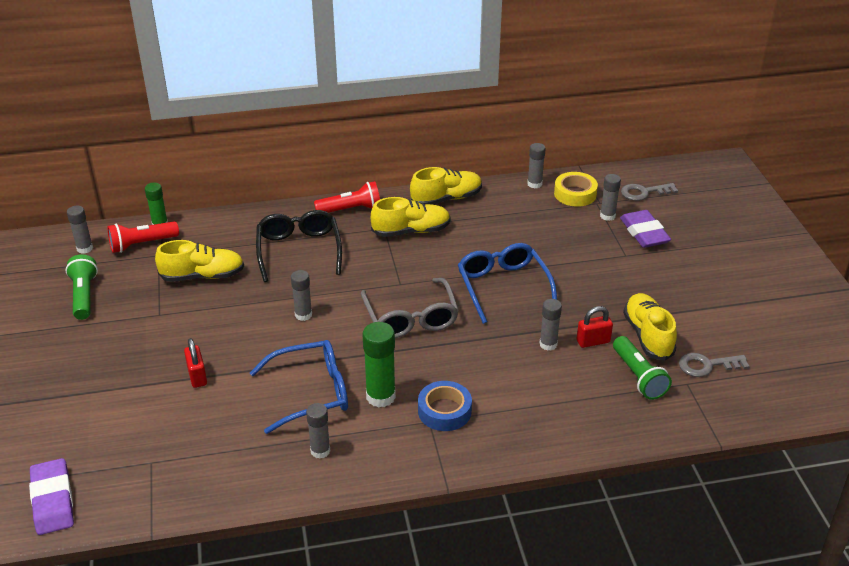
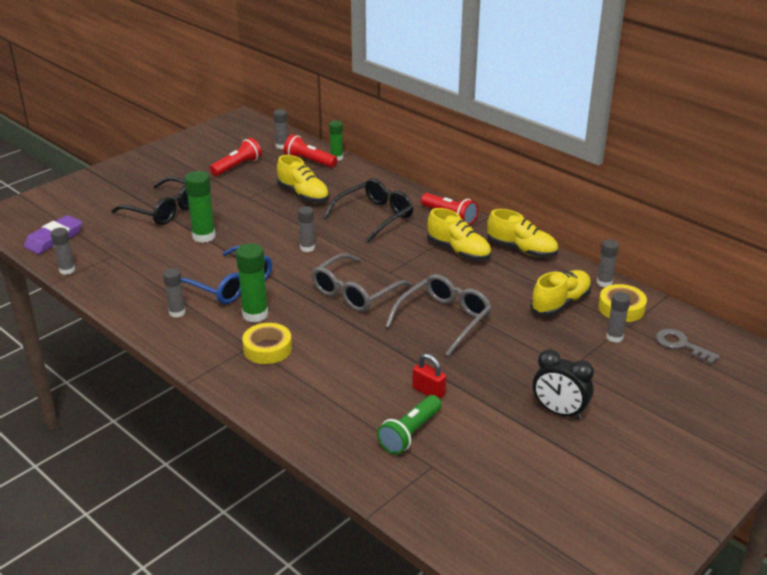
camera: 55 degrees right, 5 degrees down
(84, 296) = (237, 166): green flashlight -> red flashlight
(104, 386) = (164, 210): none -> black glasses
(197, 376) = (204, 236): red padlock -> green glue stick
(444, 411) = (267, 348): blue tape -> yellow tape
(503, 287) = (444, 320): blue glasses -> grey glasses
(548, 344) = (398, 369): grey glue stick -> grey glue stick (67, 270)
(644, 233) = (618, 367): purple eraser -> none
(648, 336) = (471, 420): yellow shoe -> yellow shoe (560, 303)
(673, 287) = (559, 412): none -> black clock
(706, 365) = (470, 470): grey key -> none

